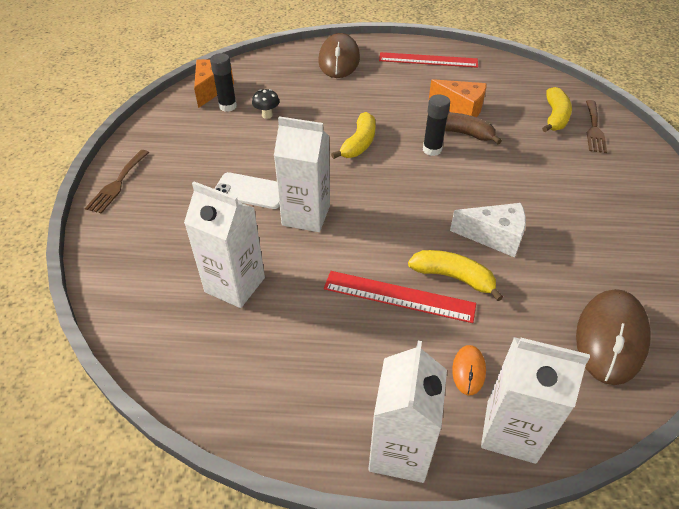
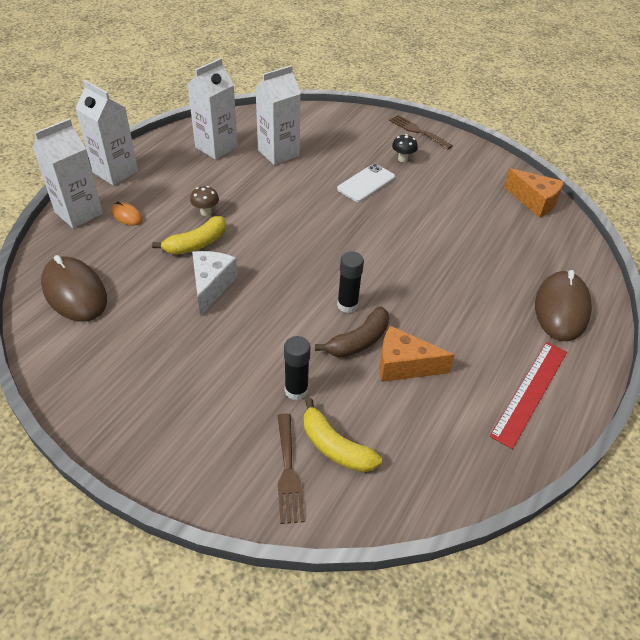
camera: 115 degrees right, 0 degrees up
(228, 106) = (497, 203): black glue stick -> black glue stick (296, 390)
(267, 115) = (470, 221): black mushroom -> black mushroom (403, 159)
(306, 215) = (318, 200): white carton -> white carton (216, 147)
(339, 60) = (561, 308): brown mouse -> brown mouse turned 75 degrees clockwise
(359, 143) = (389, 261): yellow banana -> none
(399, 296) = (206, 212): red ruler -> brown mushroom
(461, 108) = (403, 365): orange cheese -> orange cheese turned 45 degrees clockwise
(494, 237) = (211, 286): white cheese -> white cheese turned 150 degrees clockwise
(594, 129) = (288, 472): brown fork -> brown fork turned 135 degrees counterclockwise

